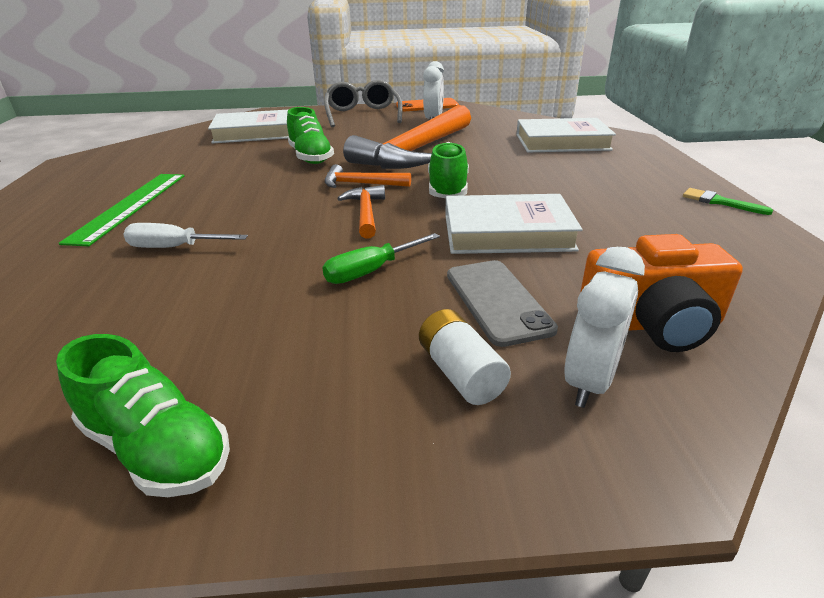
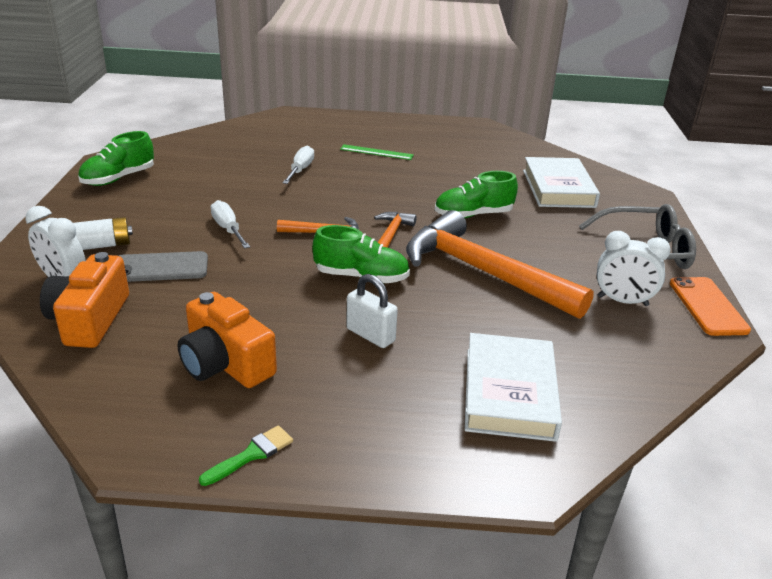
camera: 95 degrees right, 0 degrees up
(130, 206) = (376, 152): green ruler -> green ruler, size x0.60
(371, 271) = (228, 229): green screwdriver -> white screwdriver
(507, 232) = (254, 291): white book -> none
(536, 179) = (370, 335): none -> white padlock
(634, 227) = (225, 363): none -> orange camera

